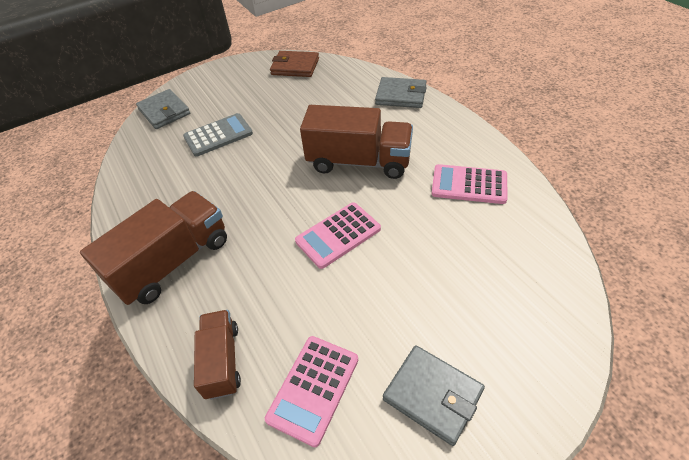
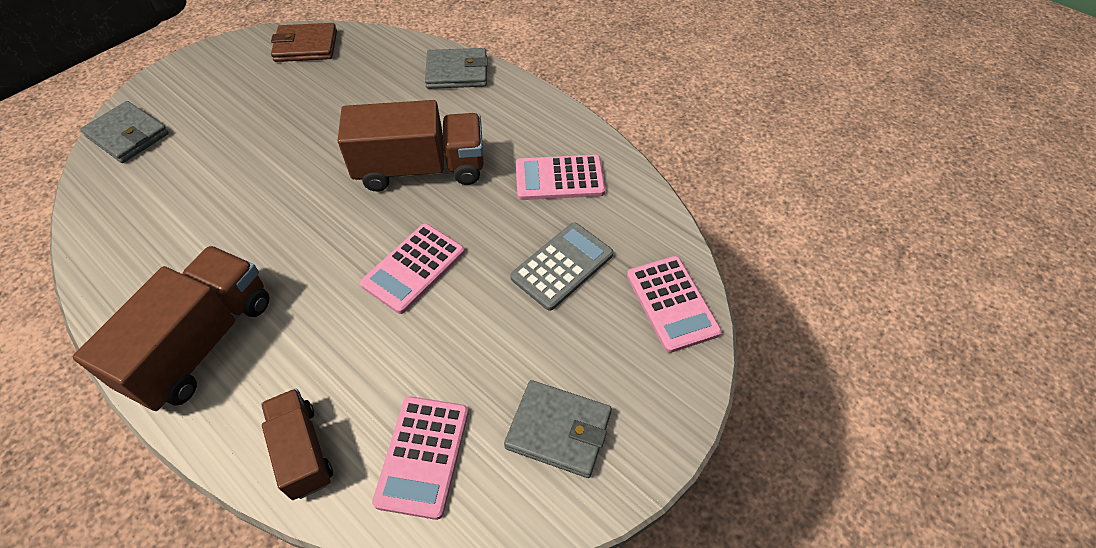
camera: 20 degrees left, 5 degrees up
(218, 135) = (219, 160): grey calculator -> grey calculator (562, 266)
(554, 305) = (672, 303): none -> pink calculator

